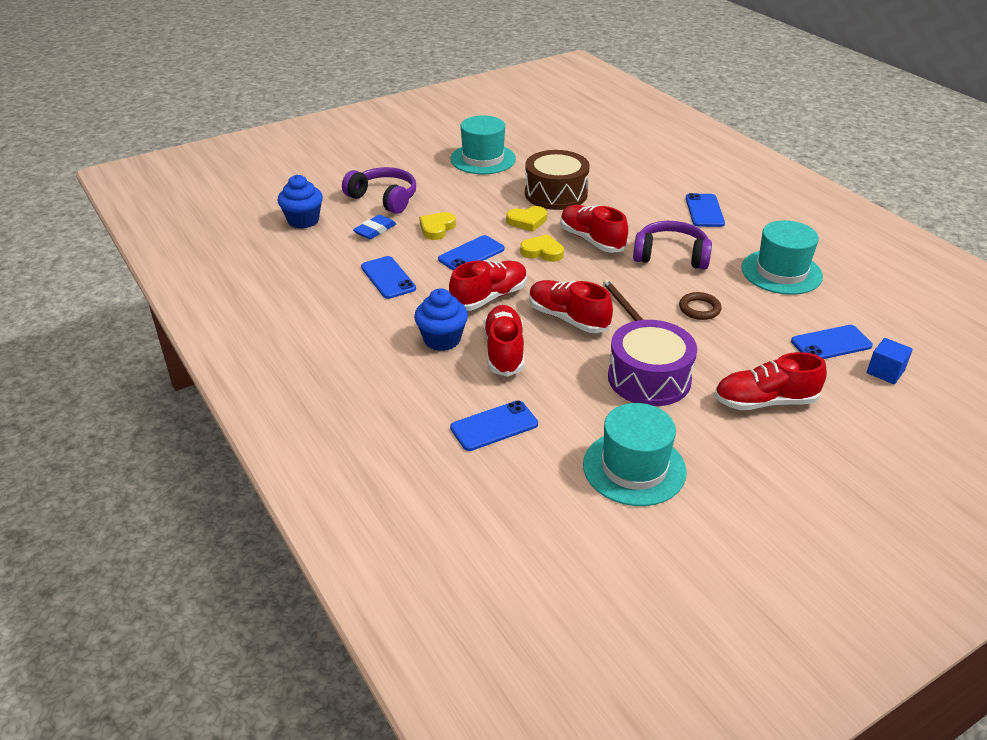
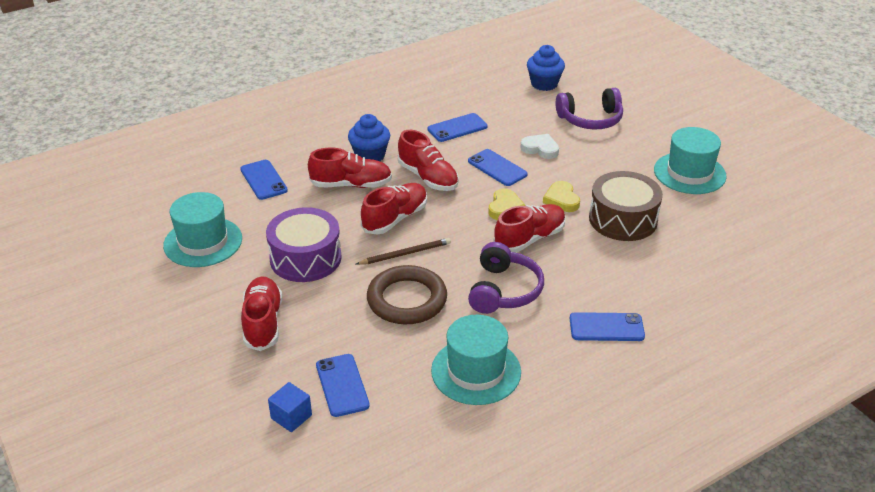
camera: 90 degrees right, 0 degrees up
(375, 230) = (533, 118): blue eraser -> none
(384, 198) = (590, 119): purple headphones -> purple headphones turned 45 degrees clockwise
(437, 228) = (540, 149): yellow heart -> white heart
(699, 309) = (407, 300): brown ring -> brown ring, size x1.94

